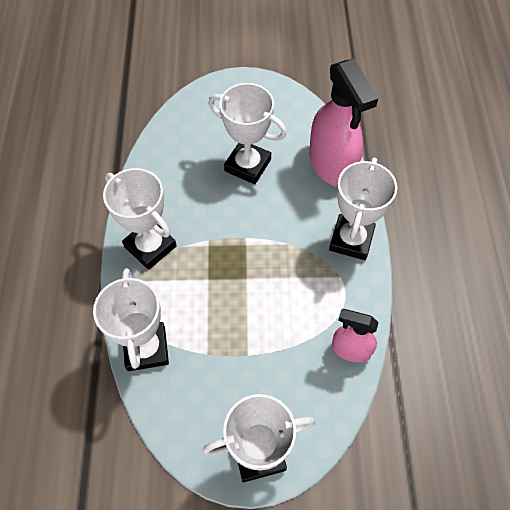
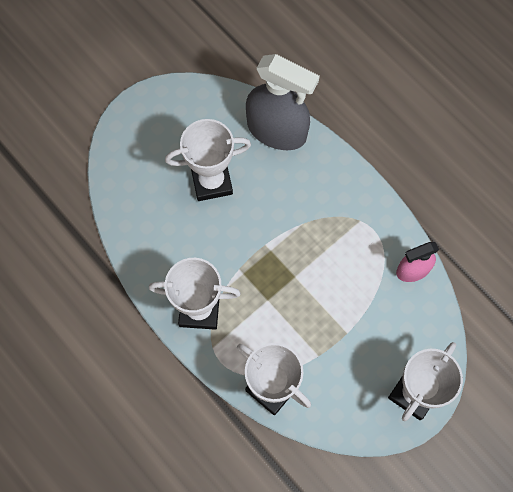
camera: 40 degrees left, 10 degrees up
(332, 165) = (277, 131): pink spray bottle -> grey spray bottle
(351, 240) = (344, 184): white trophy -> none

